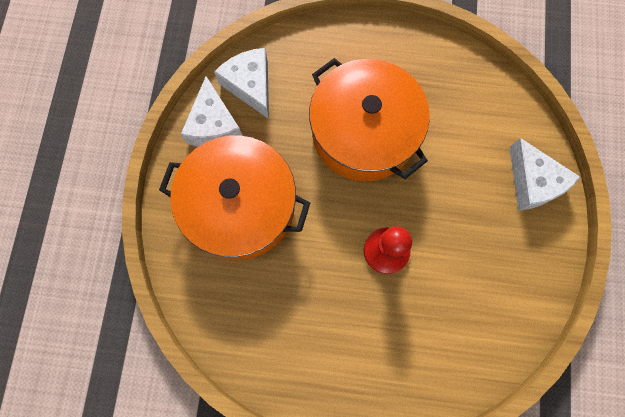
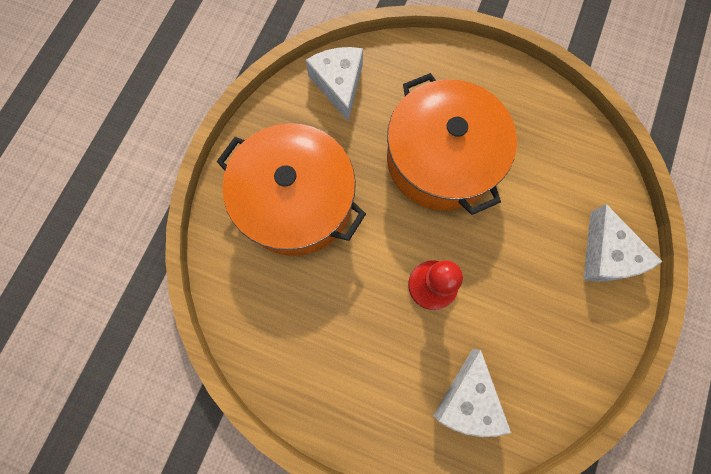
camera: 15 degrees right, 0 degrees up
(214, 125) = (292, 115): white cheese -> white cheese (468, 399)

